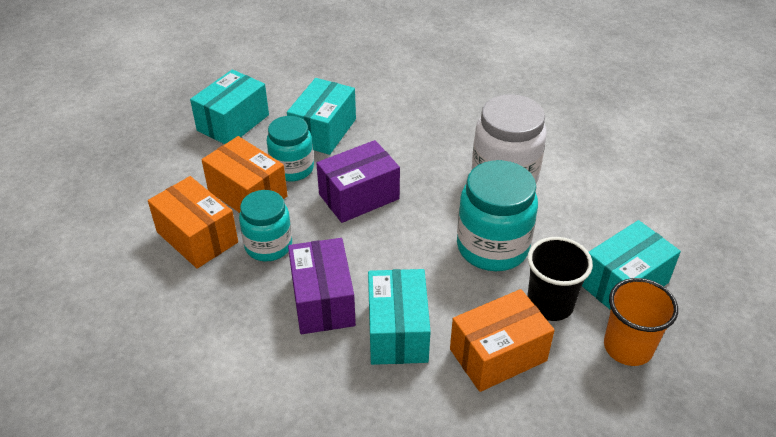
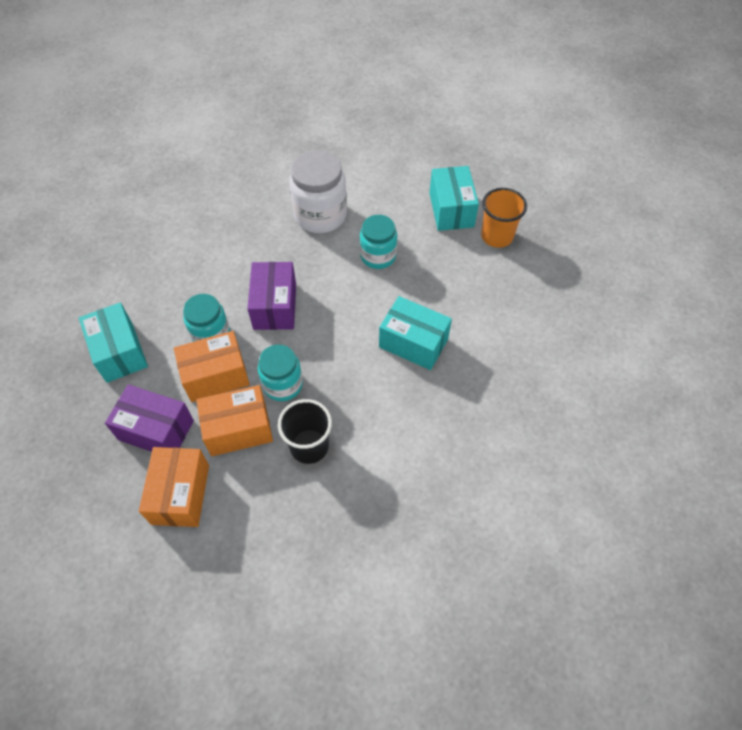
camera: 60 degrees left, 15 degrees up
(323, 131) = (184, 295): turquoise box -> none
(323, 301) = (359, 373): purple box -> purple box (156, 430)
(492, 247) = (378, 256): turquoise jar -> turquoise jar, size x0.66
(498, 355) = (464, 300): orange box -> orange box (180, 494)
(550, 304) = (443, 253): black cup -> black cup (309, 446)

